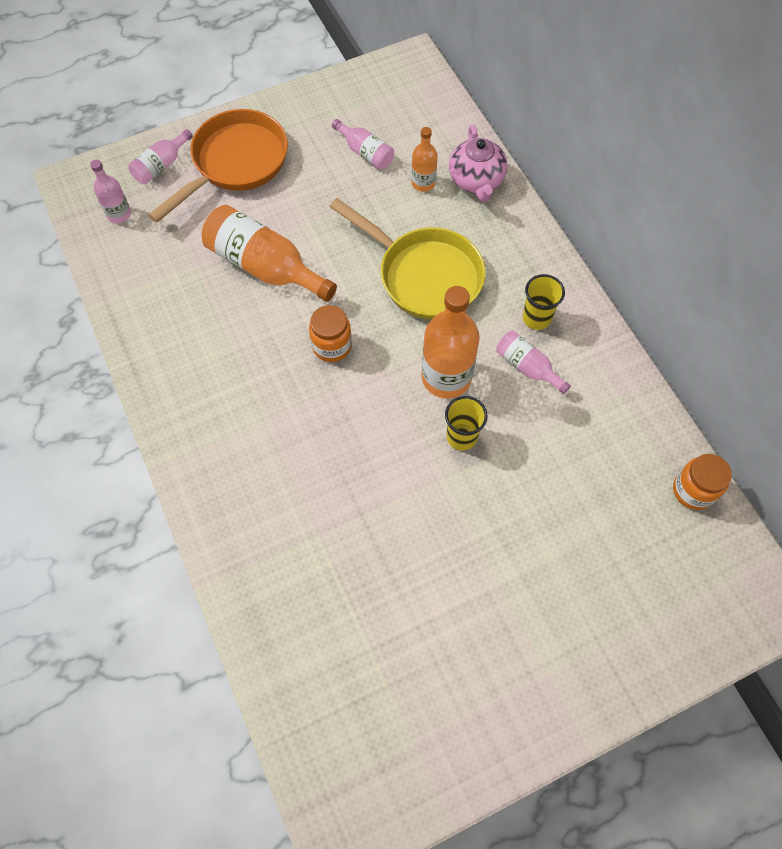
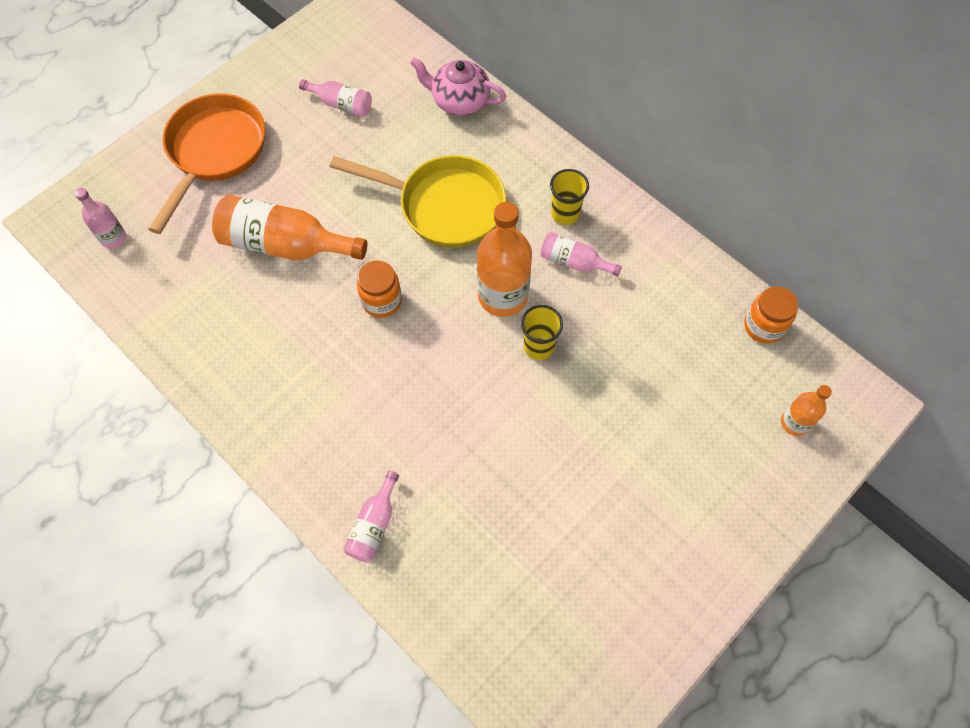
camera: 20 degrees left, 0 degrees up
(161, 165) = (138, 176): pink bottle -> pink bottle (374, 525)
(423, 183) = (409, 118): orange bottle -> orange bottle (794, 423)
(476, 180) = (459, 101): pink teapot -> pink teapot turned 135 degrees clockwise

